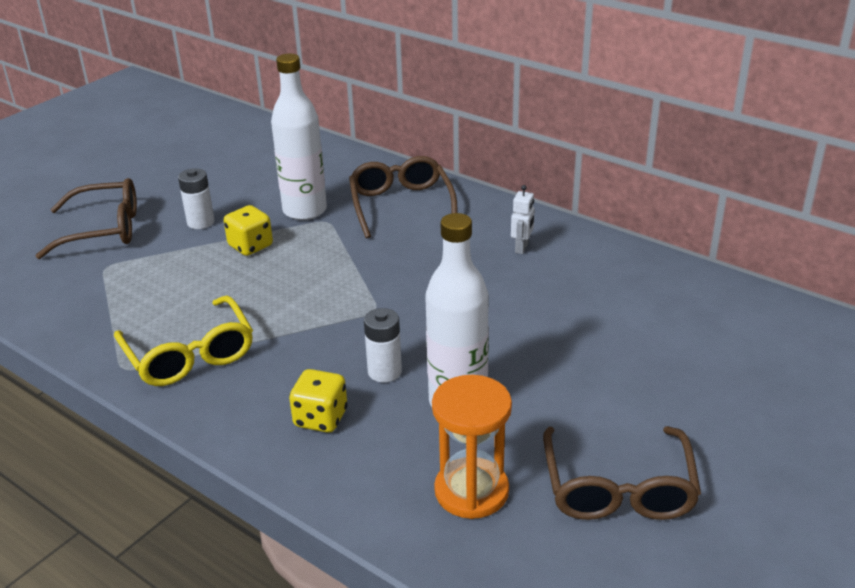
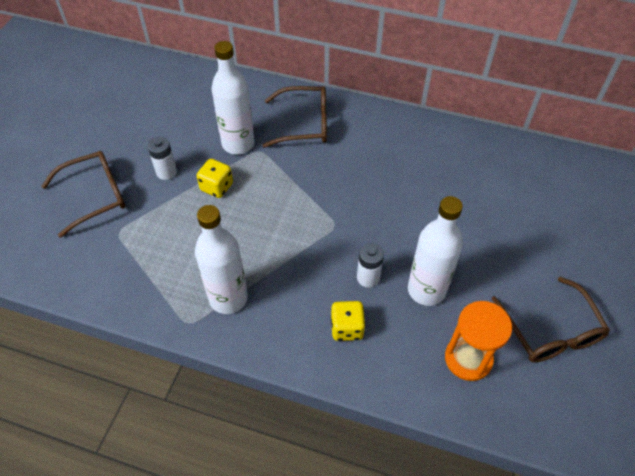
camera: 20 degrees left, 20 degrees up
(189, 354) = (228, 298): yellow glasses -> white bottle
(401, 205) = (304, 124): brown glasses -> brown glasses turned 120 degrees clockwise
(522, 248) = (404, 146): white robot -> none

